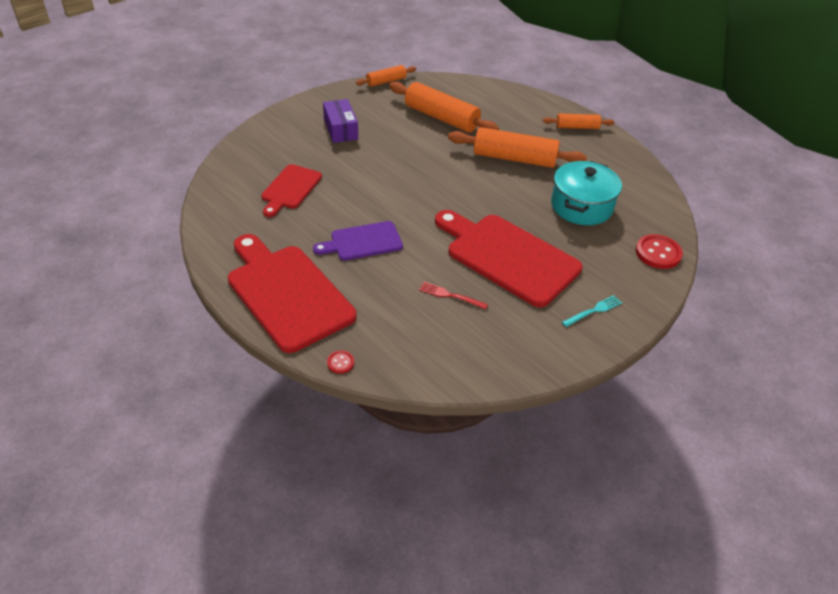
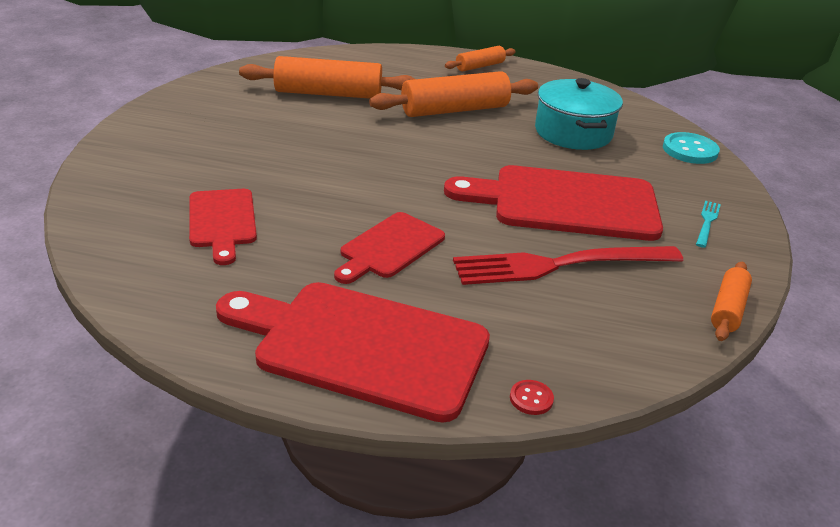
camera: 35 degrees left, 10 degrees down
(340, 129) = (216, 137): purple box -> none
(363, 242) = (389, 247): purple cutting board -> red cutting board
(386, 81) = (218, 75): orange rolling pin -> orange rolling pin (728, 309)
(450, 295) = (557, 265): red fork -> red fork, size x2.33
(658, 253) = (690, 150): red button -> turquoise button

